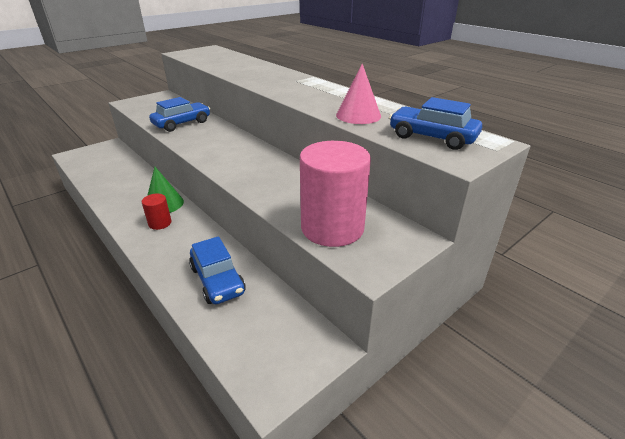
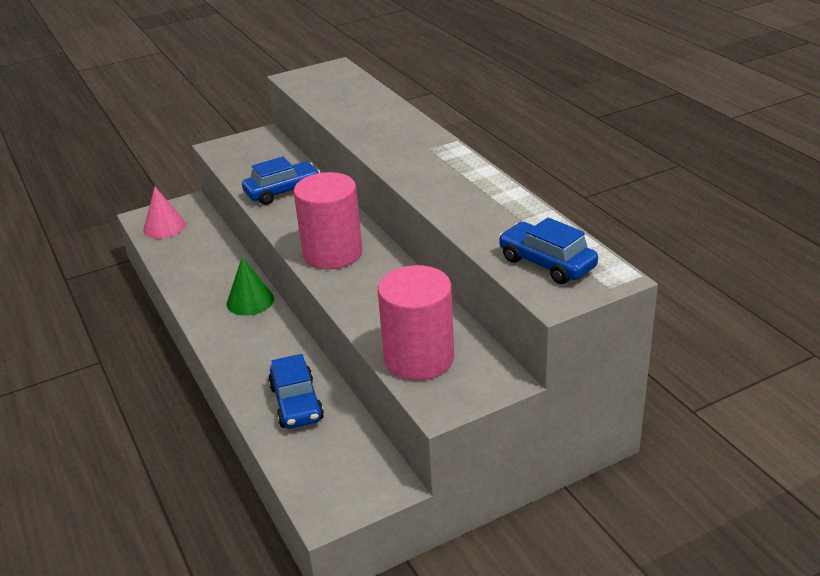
camera: 15 degrees right, 0 degrees up
(160, 223) = (242, 327): red cylinder -> none
(231, 158) = (332, 253): none -> pink cylinder
(358, 115) = (479, 221): pink cone -> pink cone (164, 227)

